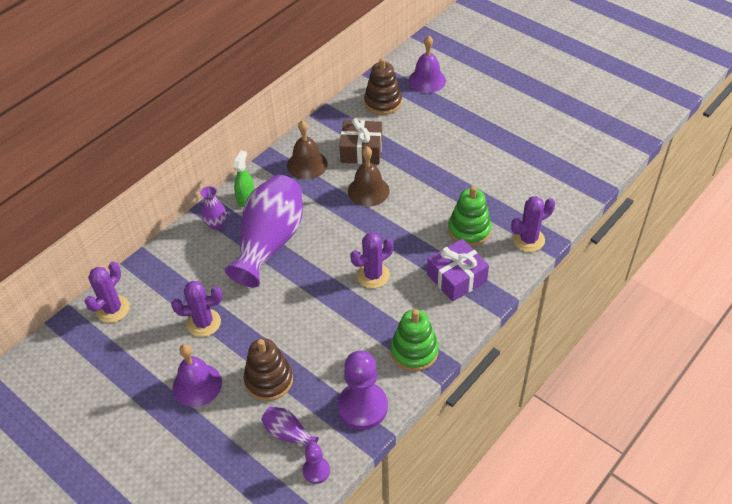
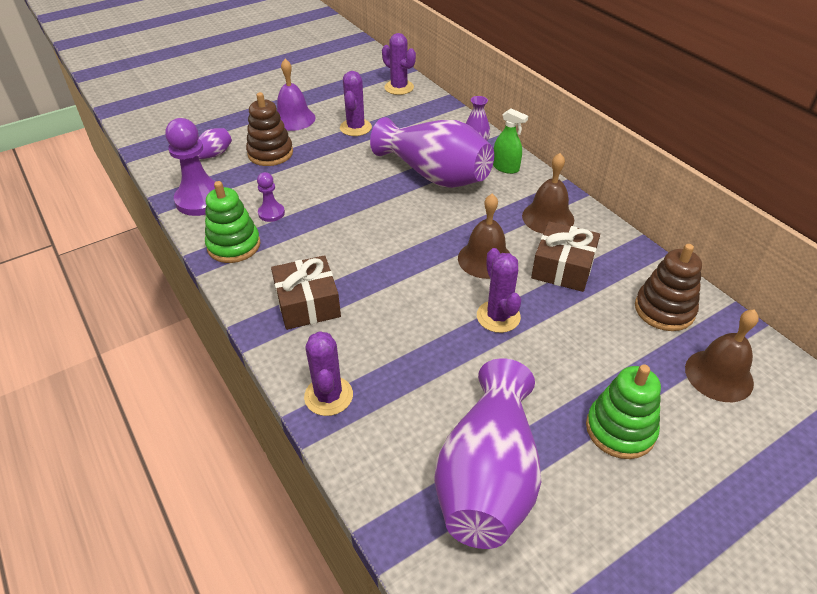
camera: 105 degrees right, 5 degrees down
(316, 471) = (164, 165): purple pawn -> purple pawn (271, 213)
(373, 275) = (350, 237): purple cactus -> purple cactus (498, 316)
(427, 80) = (719, 375): purple bell -> brown bell
(456, 277) = (307, 303): purple gift -> brown gift
(469, 230) = (377, 337): green stacking toy -> green stacking toy (620, 429)
(542, 159) = (488, 477): none -> purple vase

